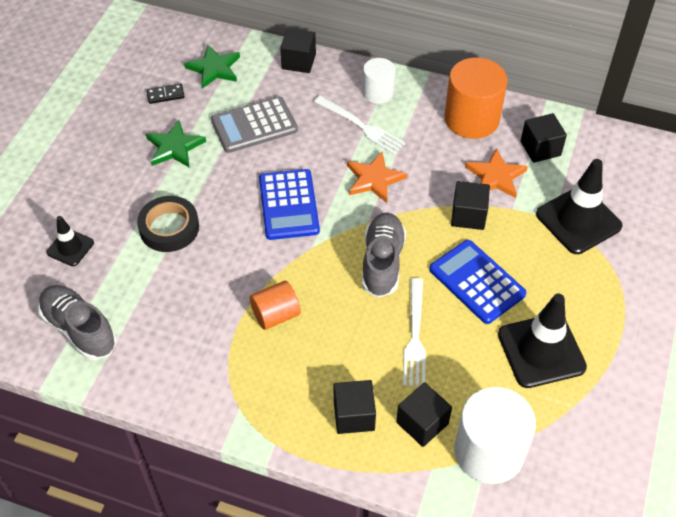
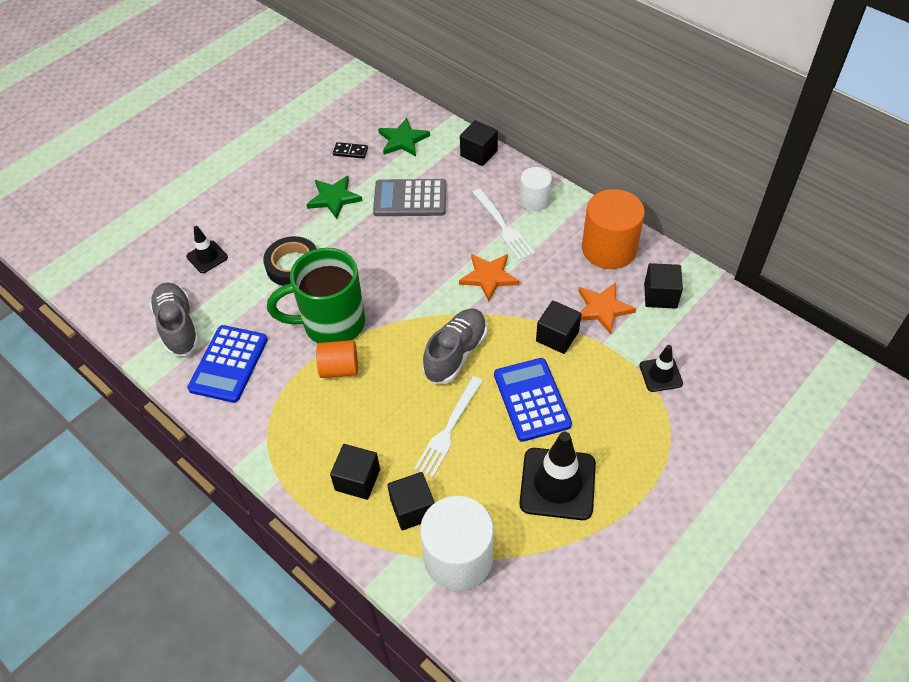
camera: 25 degrees right, 0 degrees up
(243, 274) = (331, 324): none -> green mug
(288, 205) = (402, 277): blue calculator -> blue calculator (228, 364)
(578, 220) = (660, 374): black traffic cone -> black traffic cone, size x0.54

